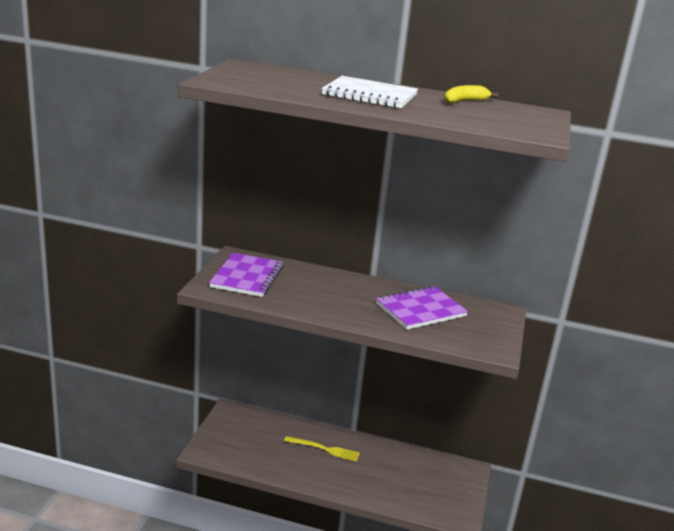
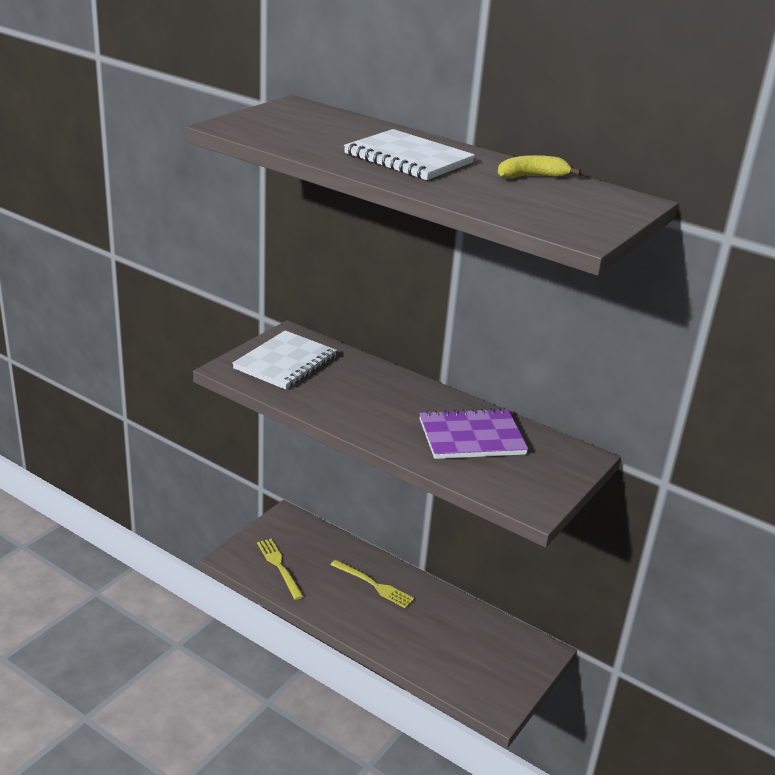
camera: 20 degrees right, 5 degrees up
(244, 451) = (279, 567): none -> yellow fork
(247, 277) = (285, 363): purple notebook -> white notebook

